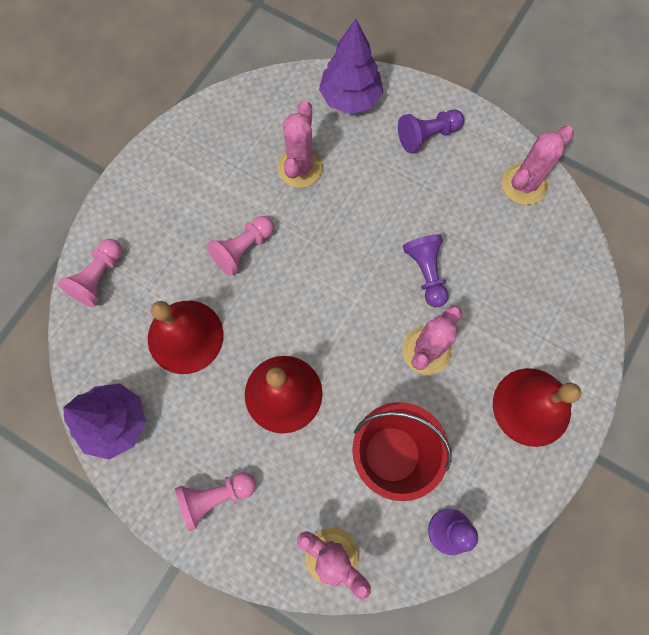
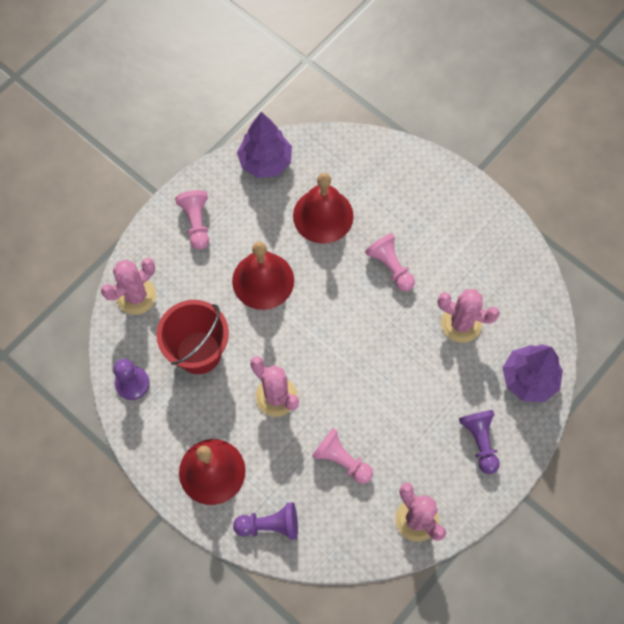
camera: 100 degrees right, 5 degrees down
(98, 278) = (383, 158): pink pawn -> pink pawn (341, 460)
(426, 273) = (344, 411): purple pawn -> purple pawn (270, 525)

